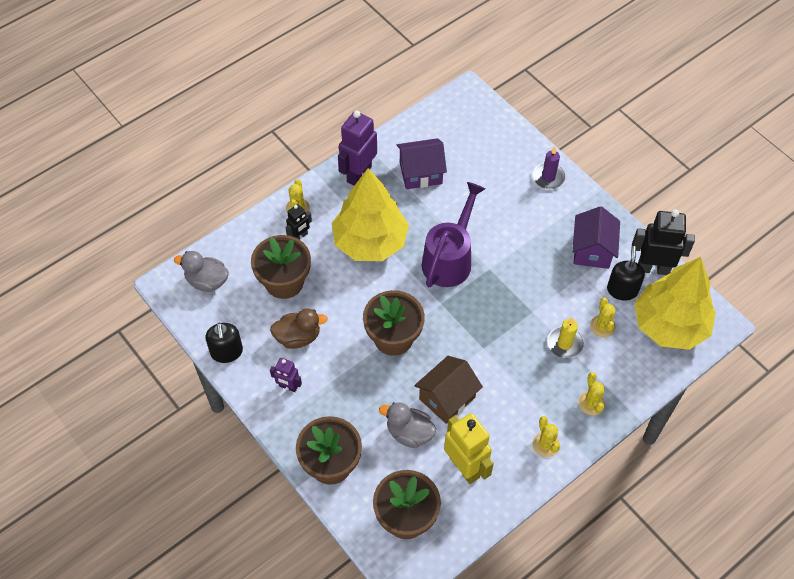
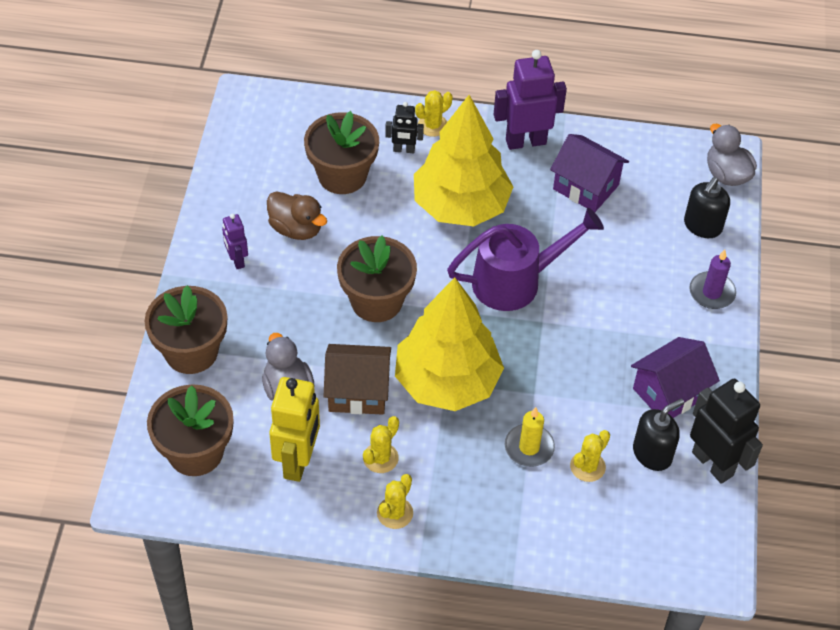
camera: 45 degrees right, 5 degrees down
(207, 281) = (279, 121): grey duck -> grey duck (726, 174)
(226, 352) = (223, 189): black soap dispenser -> black soap dispenser (702, 226)
(591, 403) = (485, 520): yellow cactus -> yellow cactus (380, 458)
(669, 325) = (659, 527): yellow tree -> yellow tree (447, 381)

